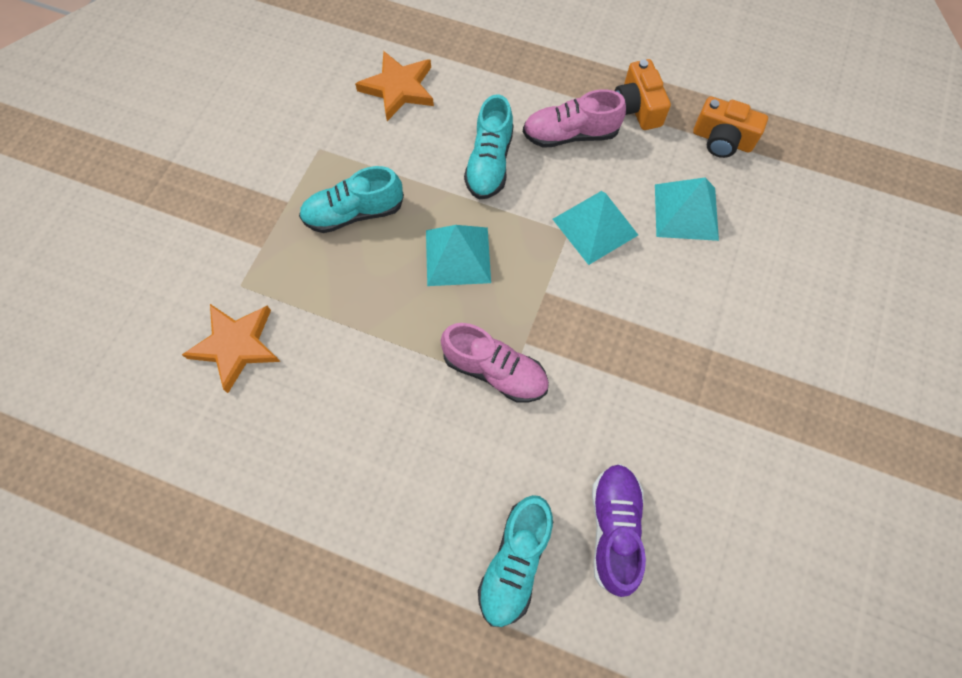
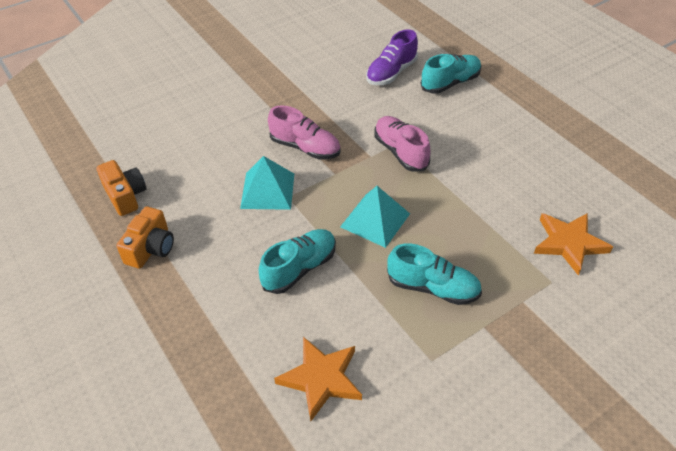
camera: 145 degrees left, 20 degrees down
(570, 135) = (220, 256): pink shoe -> pink shoe (305, 148)
(686, 211) = (202, 169): turquoise pyramid -> none

